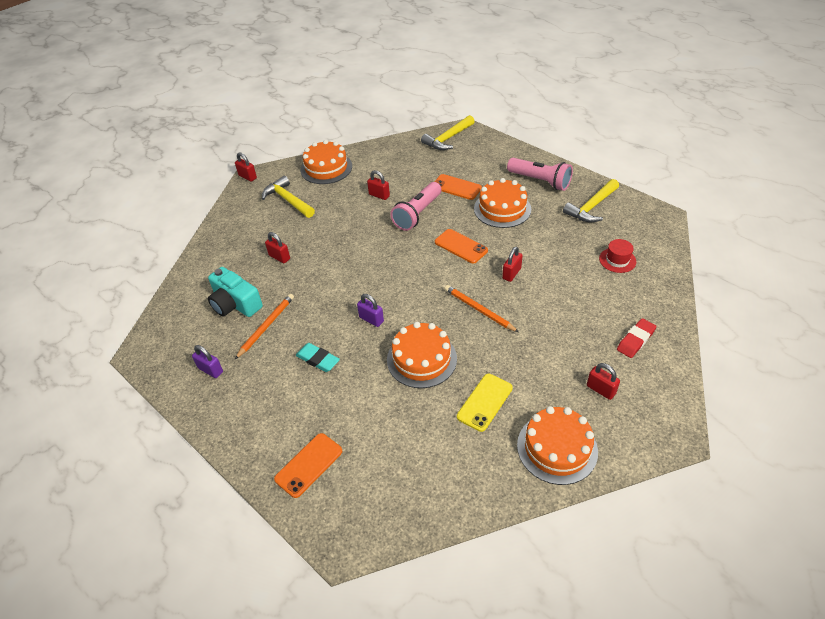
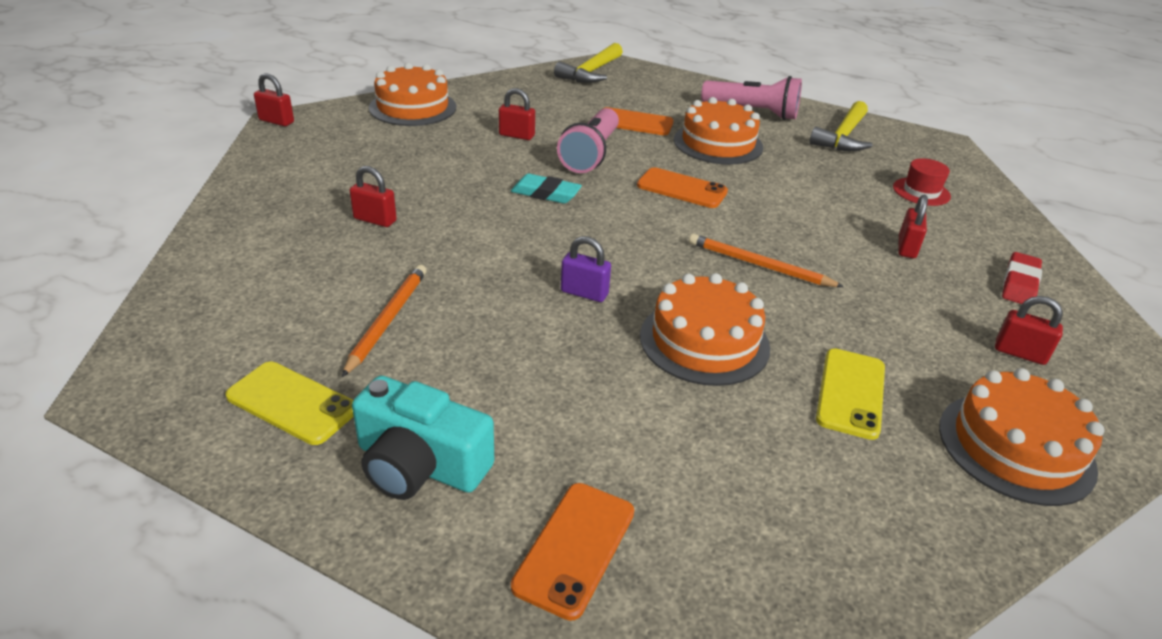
camera: 20 degrees left, 10 degrees down
(210, 370) = (292, 403): purple padlock -> yellow phone
(235, 304) = (311, 291): turquoise camera -> turquoise camera (420, 464)
(288, 200) = (361, 147): yellow hammer -> none
(318, 359) = (512, 362): turquoise eraser -> turquoise eraser (545, 193)
(511, 273) = (780, 216): red padlock -> red padlock (906, 248)

